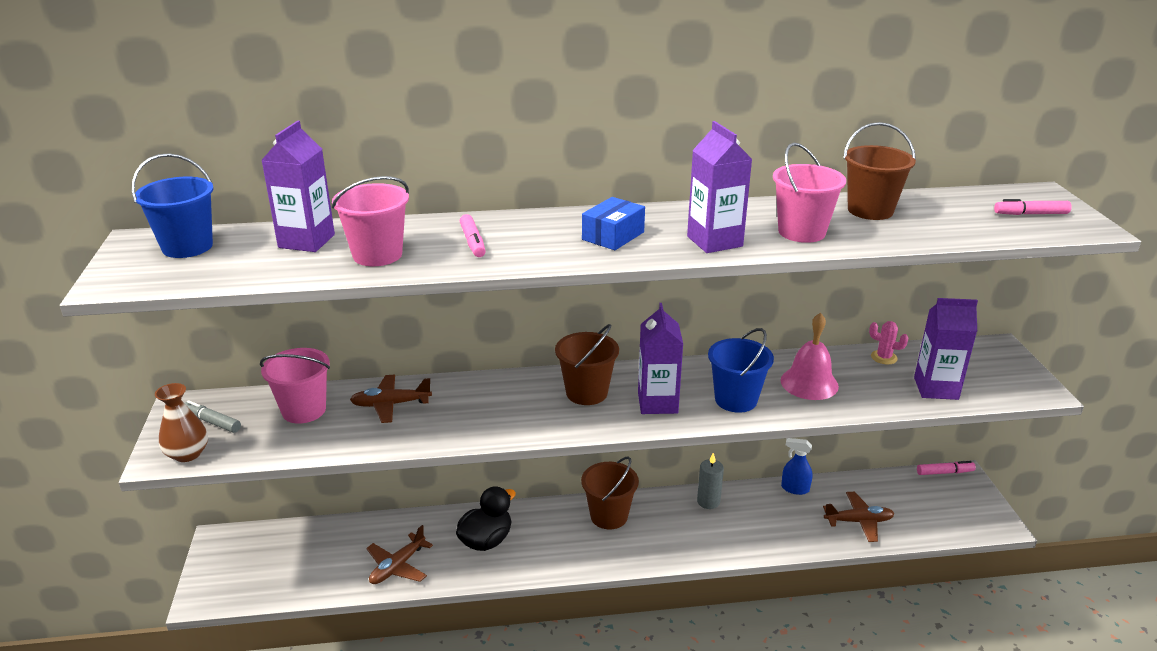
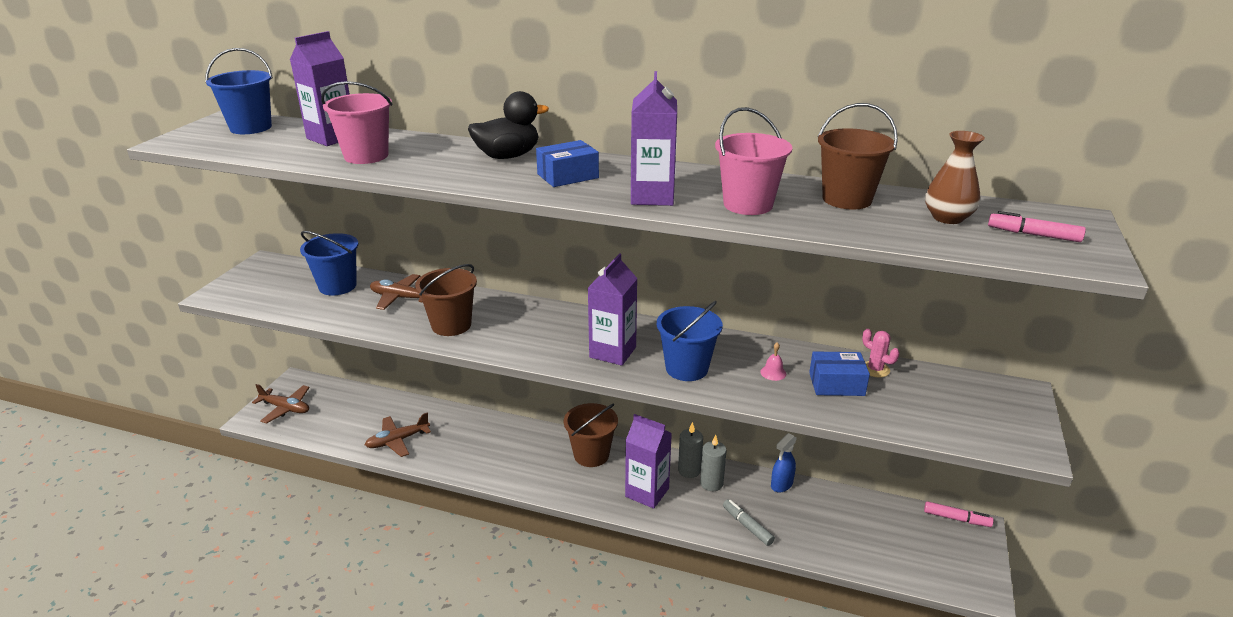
camera: 25 degrees right, 0 degrees up
(187, 454) = (235, 296): brown vase -> brown vase (947, 218)
(212, 422) = (271, 278): grey marker -> grey marker (747, 526)
(304, 410) = (337, 286): pink bucket -> blue bucket
(473, 242) = (448, 160): pink marker -> none
(486, 540) = (477, 442): black duck -> black duck (507, 156)
(586, 393) = (560, 328): brown bucket -> brown bucket (451, 325)
(736, 507) = (711, 483): none -> grey candle
(794, 489) = (781, 485): blue spray bottle -> blue spray bottle turned 90 degrees counterclockwise
(809, 383) = (773, 373): pink bell -> pink bell, size x0.43
(858, 521) = (824, 535): brown plane -> brown plane (285, 408)
(866, 379) = (836, 384): none -> blue box
(936, 388) = (905, 412): purple carton -> purple carton (647, 492)

